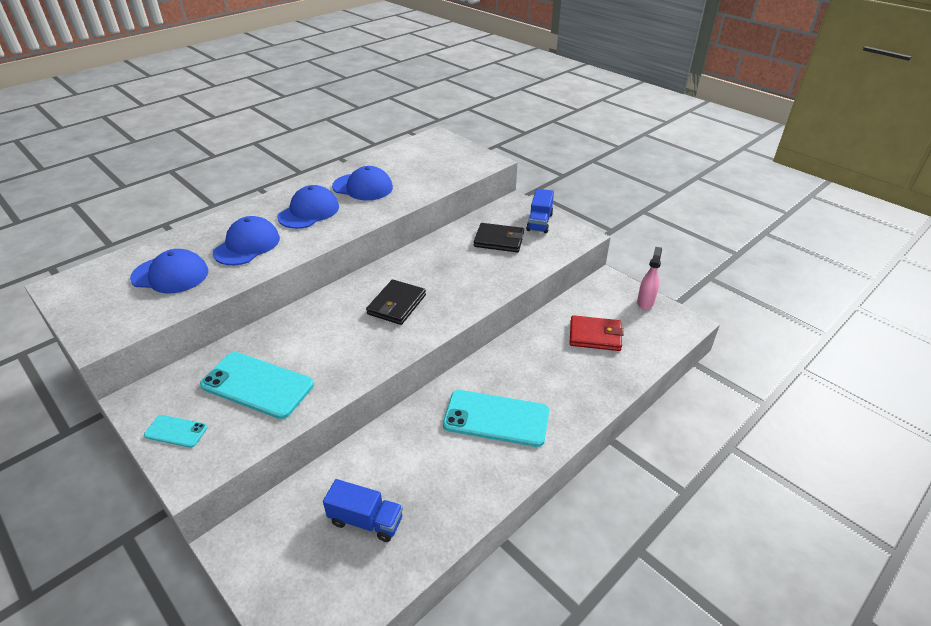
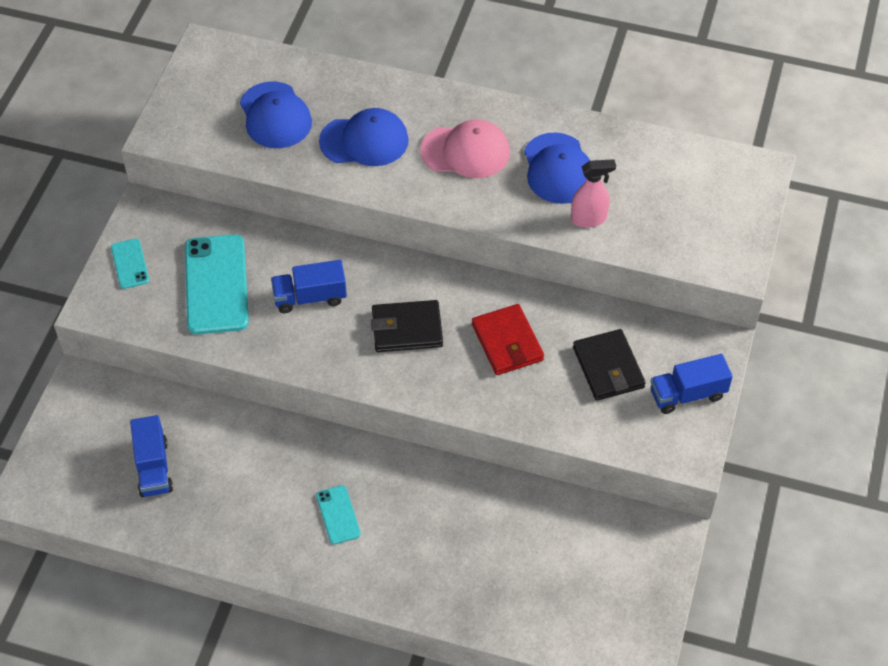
camera: 60 degrees right, 15 degrees up
(309, 212) = (465, 151): blue cap -> pink cap
(324, 339) = (310, 297): none -> blue truck
(496, 418) = (338, 515): turquoise phone -> turquoise phone, size x0.50
(595, 336) = (540, 560): red wallet -> red wallet (507, 342)
(645, 302) = (651, 596): pink spray bottle -> pink spray bottle (589, 219)

